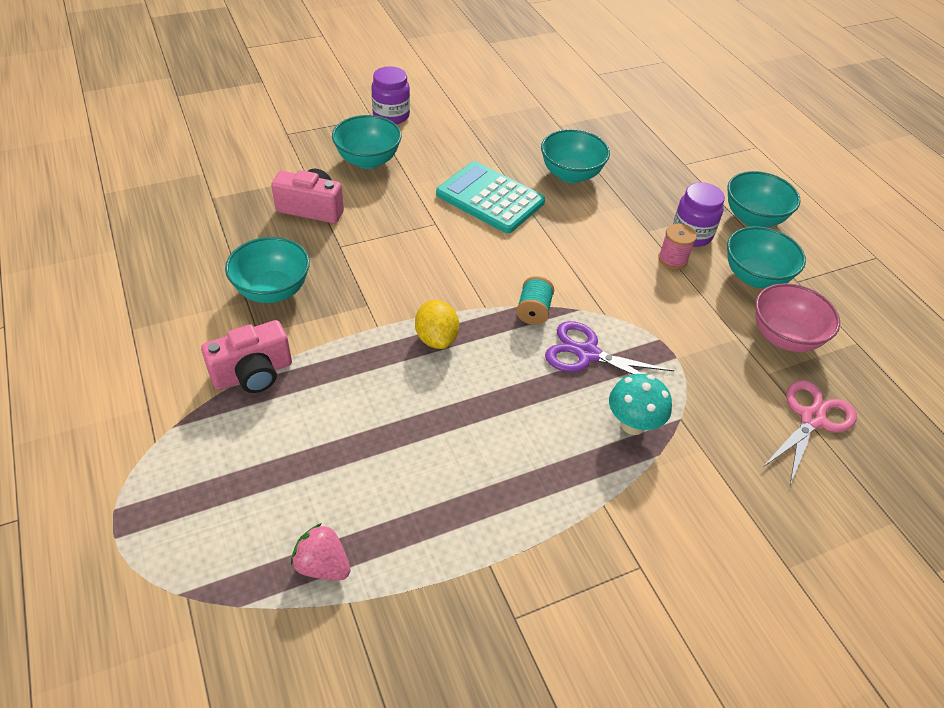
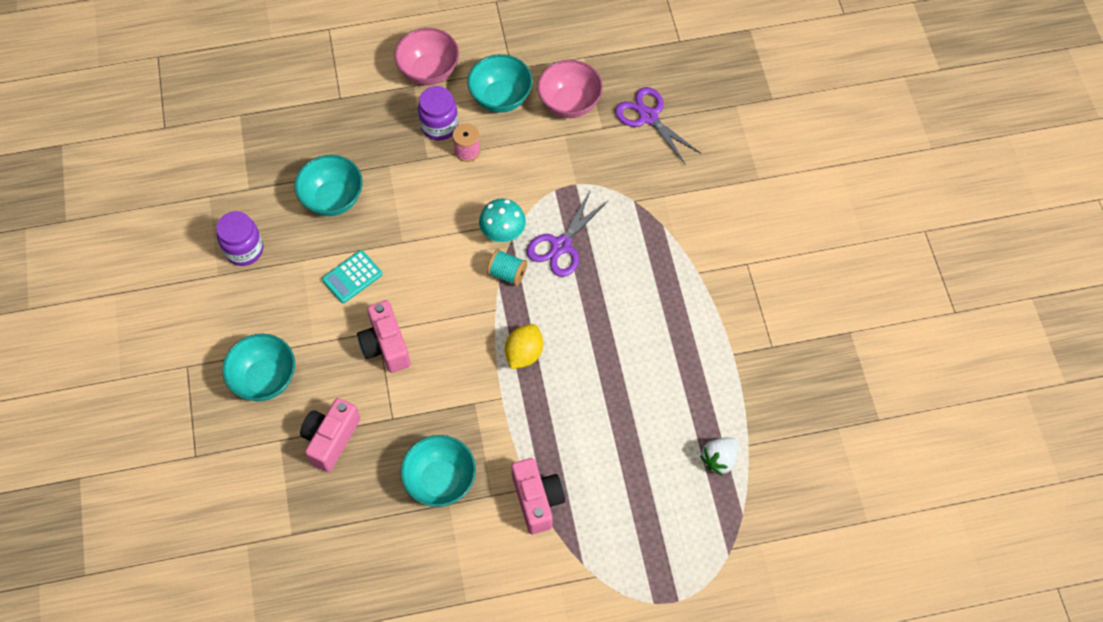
camera: 75 degrees left, 15 degrees up
(323, 565) = (719, 459): pink strawberry -> white strawberry
(391, 116) = (189, 346): purple jar -> purple jar (244, 250)
(420, 230) = (385, 345): none -> pink camera
(436, 338) = (524, 354): yellow lemon -> yellow lemon turned 60 degrees counterclockwise
(490, 198) = (352, 277): turquoise calculator -> turquoise calculator, size x0.56
(633, 424) = (634, 234): turquoise mushroom -> turquoise mushroom (503, 234)
(753, 218) = (429, 71): turquoise bowl -> pink bowl
(812, 418) = (648, 117): pink scissors -> purple scissors

